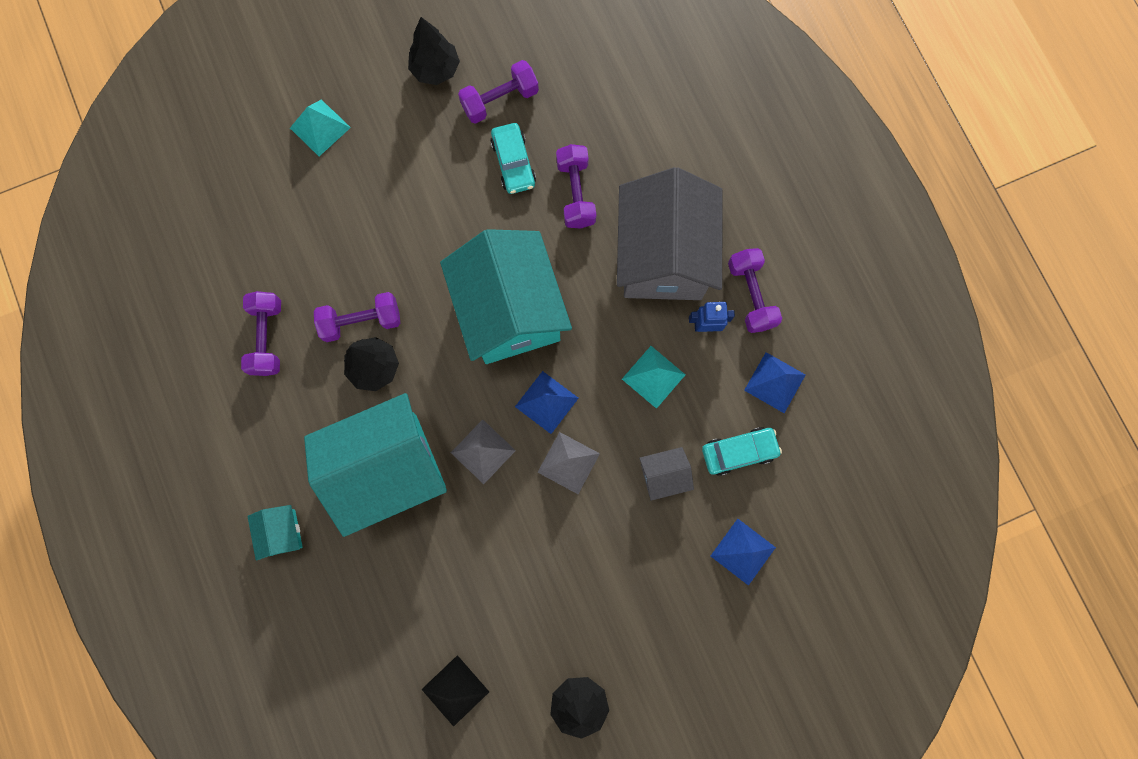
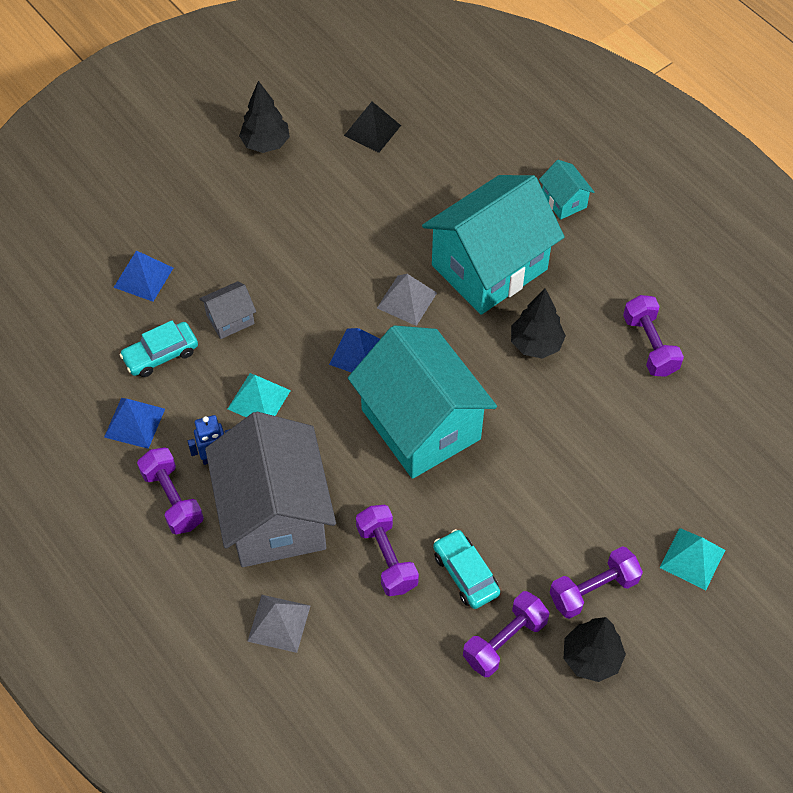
camera: 165 degrees right, 20 degrees down
(361, 321) = (565, 380): purple dumbbell -> purple dumbbell (593, 590)
(568, 462) = (323, 309): grey pyramid -> grey pyramid (279, 623)

